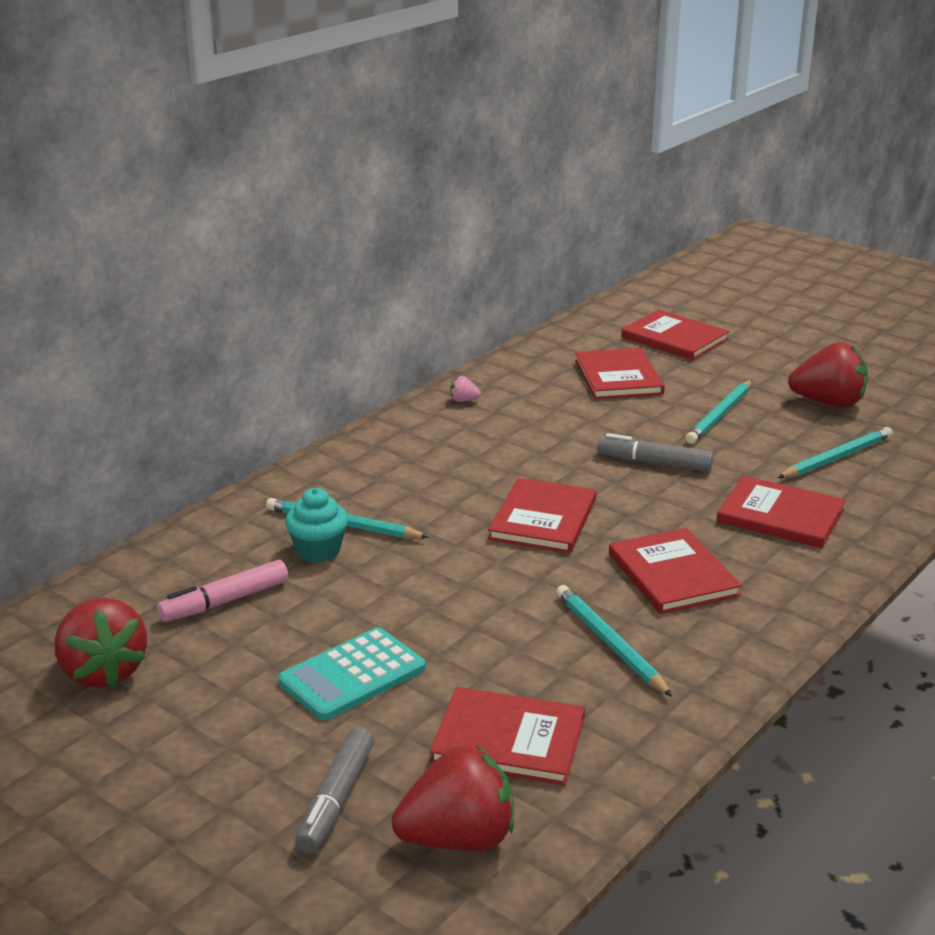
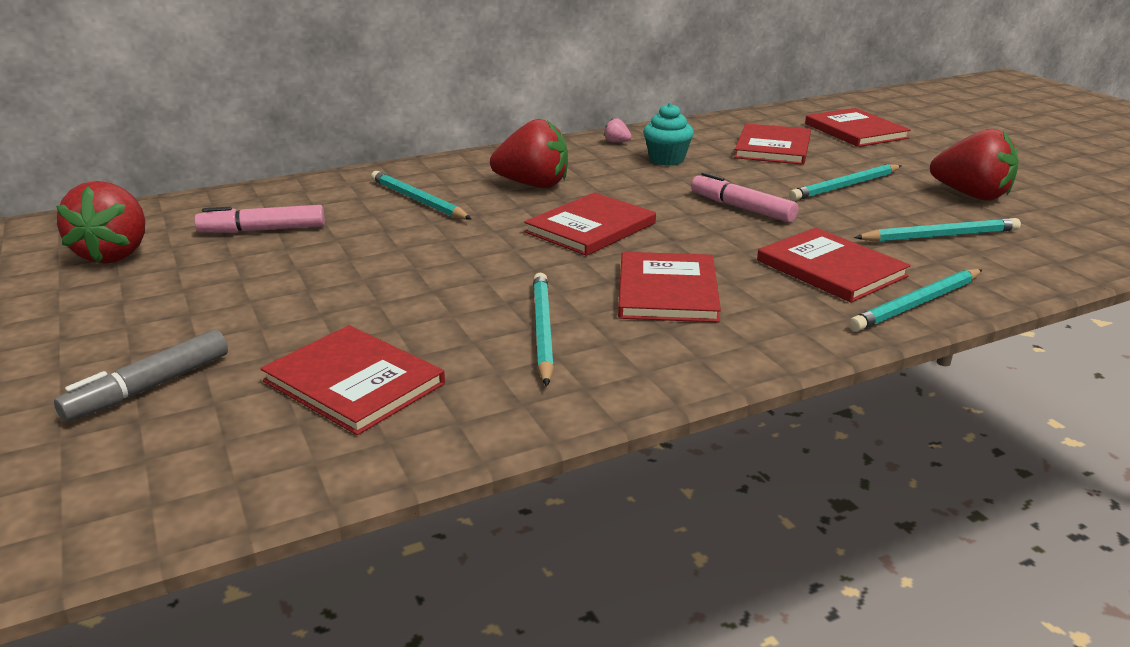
camera: 25 degrees right, 0 degrees up
(318, 551) = (376, 213): turquoise cupcake -> turquoise cupcake (666, 159)
(352, 675) = (289, 300): turquoise calculator -> none
(458, 839) = (204, 451): red strawberry -> red strawberry (533, 185)
(654, 463) = (741, 208): grey marker -> pink marker
(870, 536) = (917, 303): none -> turquoise pencil

